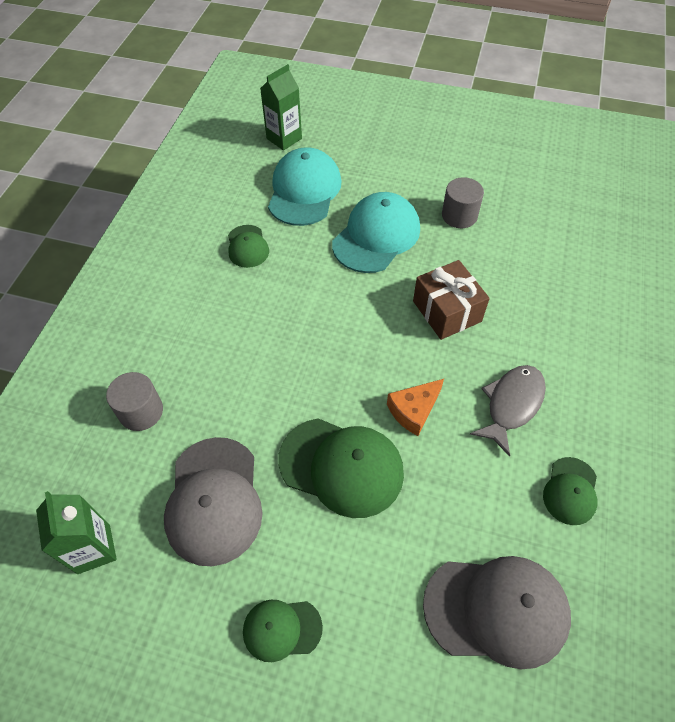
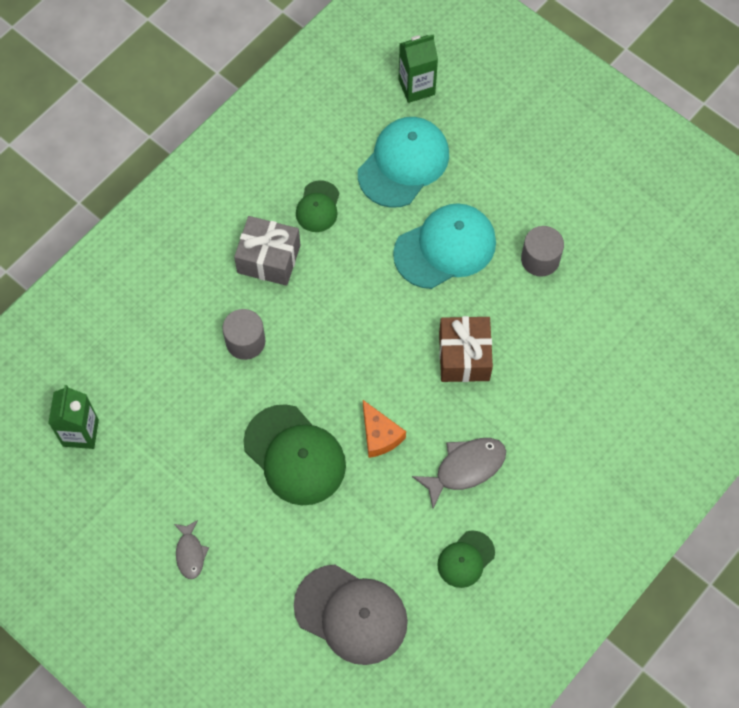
camera: 25 degrees right, 10 degrees up
(141, 411) = (157, 334): grey cylinder -> grey cylinder (245, 341)
(214, 500) = (183, 436): grey cap -> none
(223, 302) = (269, 259): none -> grey gift
(282, 629) = (190, 553): green cap -> grey fish
(413, 410) = (379, 435): orange cheese -> orange cheese turned 105 degrees counterclockwise

